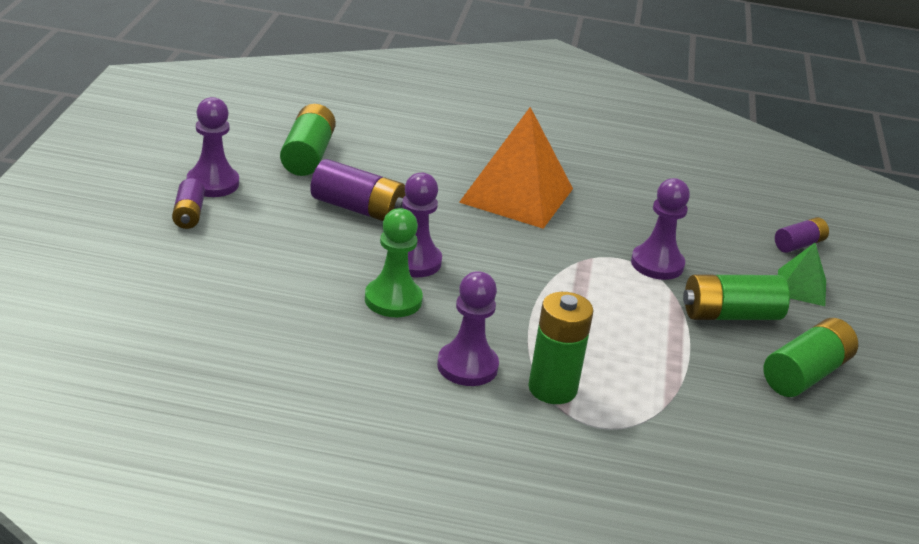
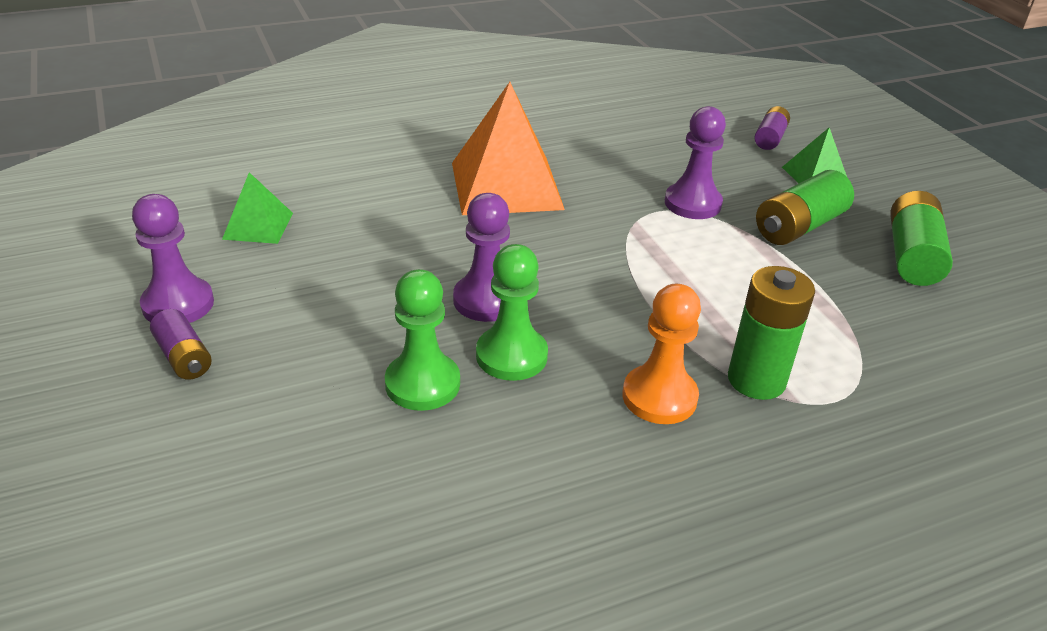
camera: 30 degrees left, 5 degrees up
(308, 155) = (258, 226): green battery -> green pyramid
(317, 290) = (422, 384): none -> green pawn
(358, 209) = (370, 265): purple battery -> none
(467, 366) = (659, 397): purple pawn -> orange pawn

